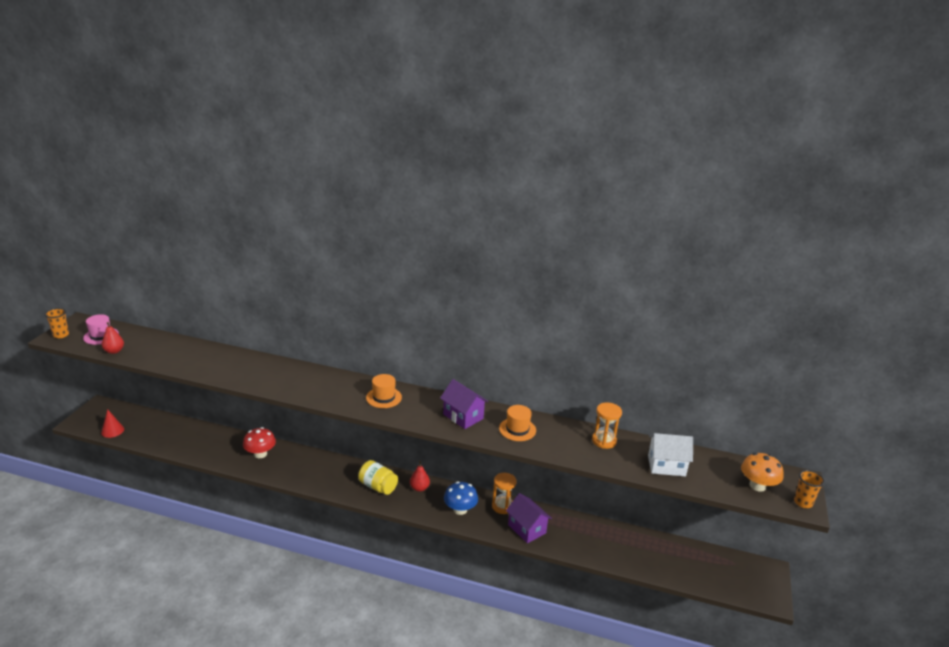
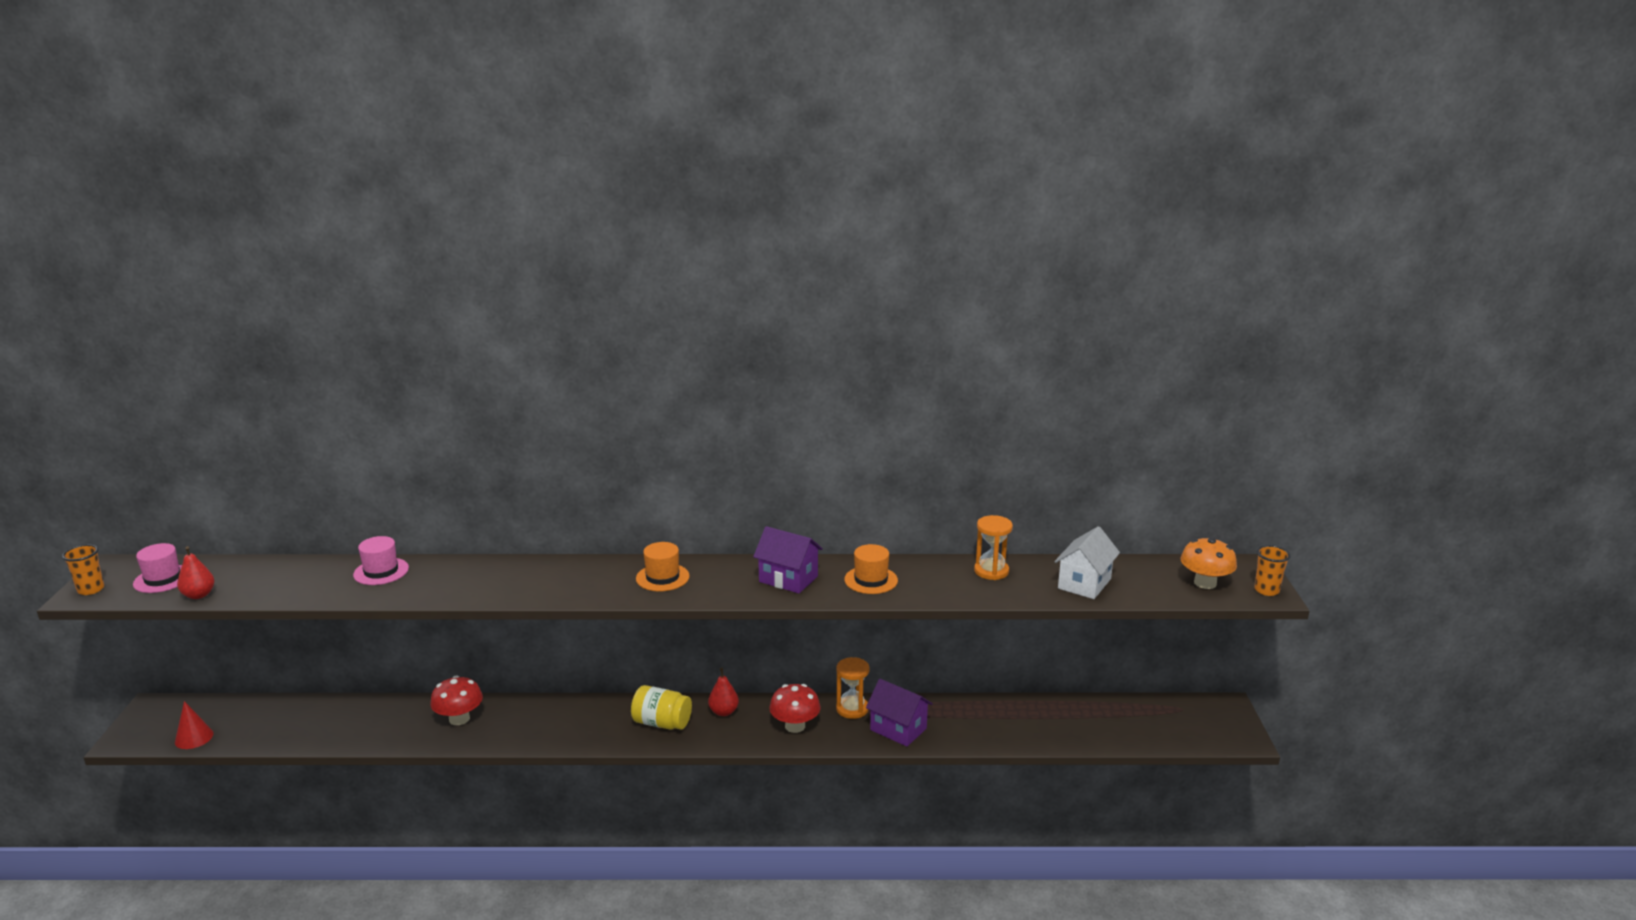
camera: 15 degrees left, 5 degrees down
(220, 356) = (381, 571): none -> pink hat
(460, 509) = (795, 726): blue mushroom -> red mushroom
(666, 466) = (1084, 583): white house -> white house turned 45 degrees counterclockwise

